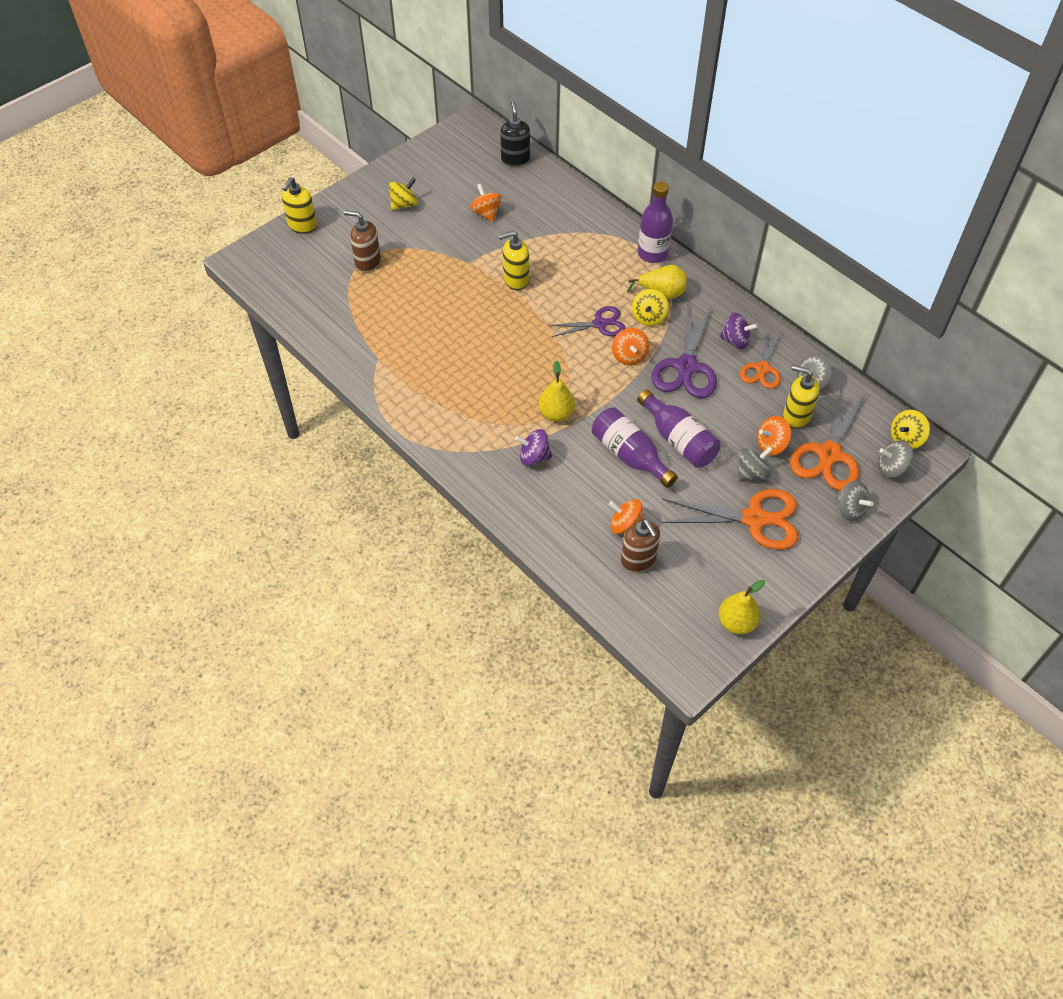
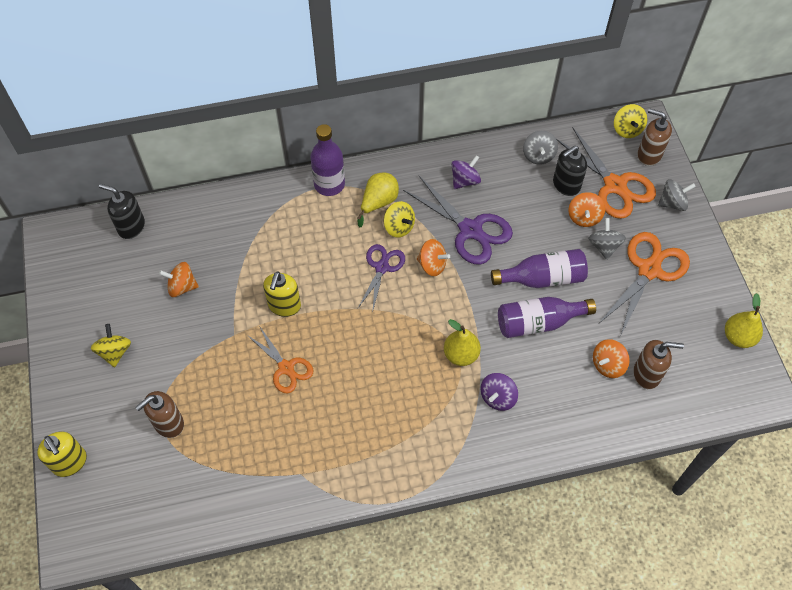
camera: 60 degrees left, 5 degrees up
(762, 368) = (505, 179): orange scissors -> orange scissors (286, 368)
(796, 416) = (566, 185): yellow soap dispenser -> black soap dispenser
(891, 468) = (649, 154): grey spinning top -> brown soap dispenser

